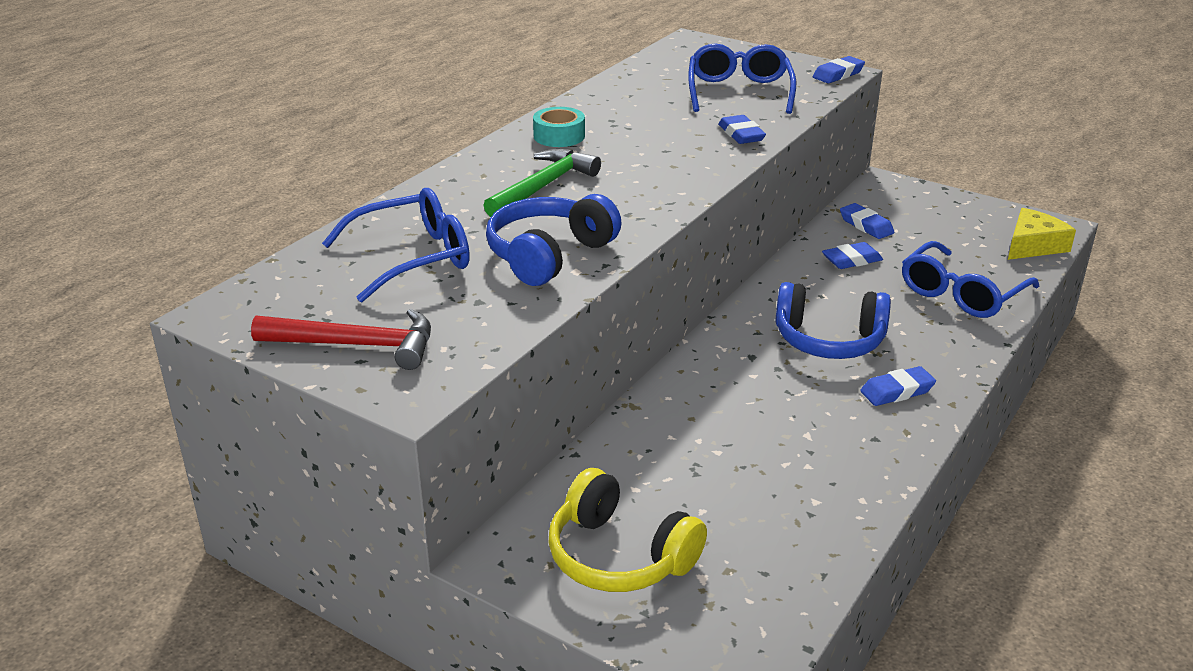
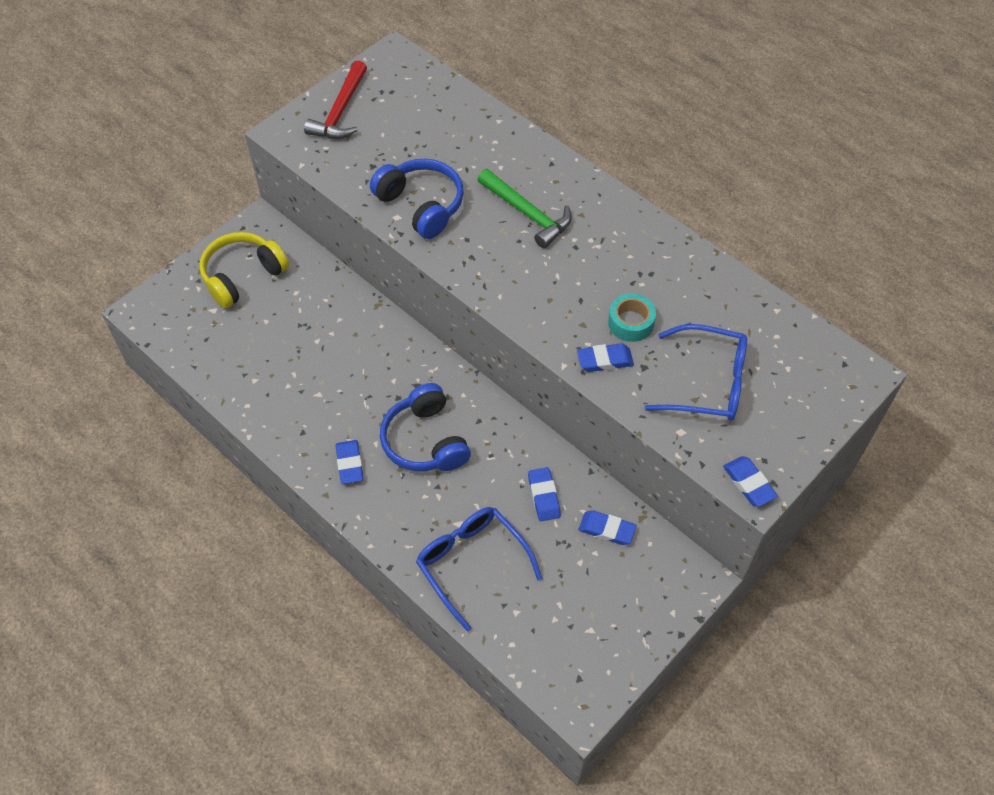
camera: 100 degrees right, 25 degrees up
(413, 258) = (436, 138): blue glasses -> none
(559, 136) = (620, 233): turquoise tape -> turquoise tape (631, 323)
(828, 340) = (425, 440): blue headphones -> blue headphones turned 45 degrees counterclockwise
(866, 225) = (607, 529): blue eraser -> blue eraser turned 45 degrees clockwise
(1033, 245) = (545, 665): yellow cheese -> none

